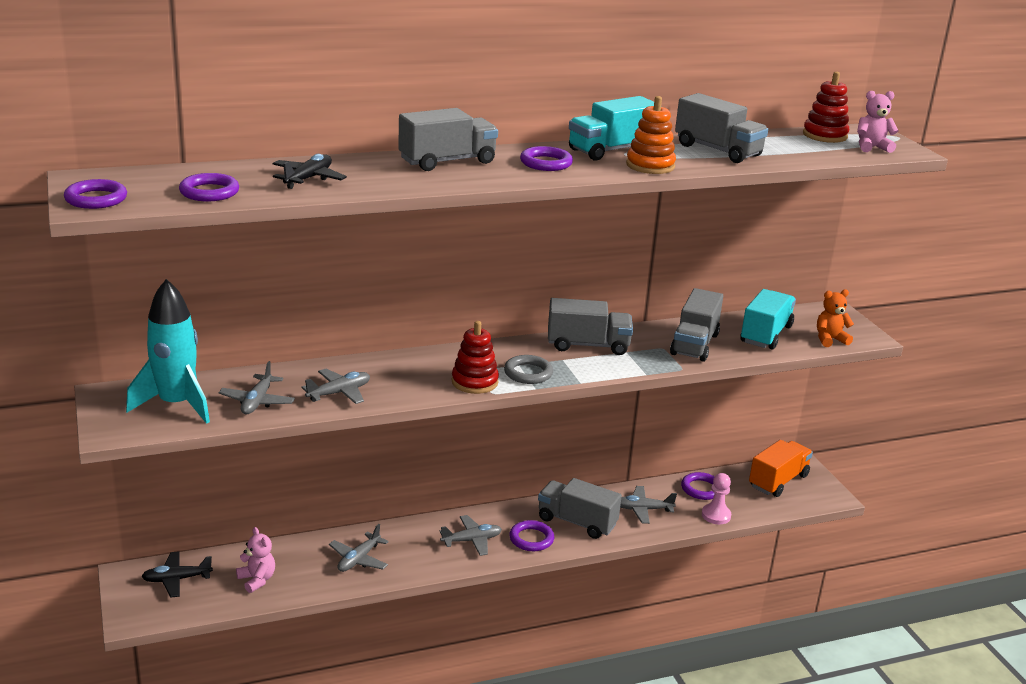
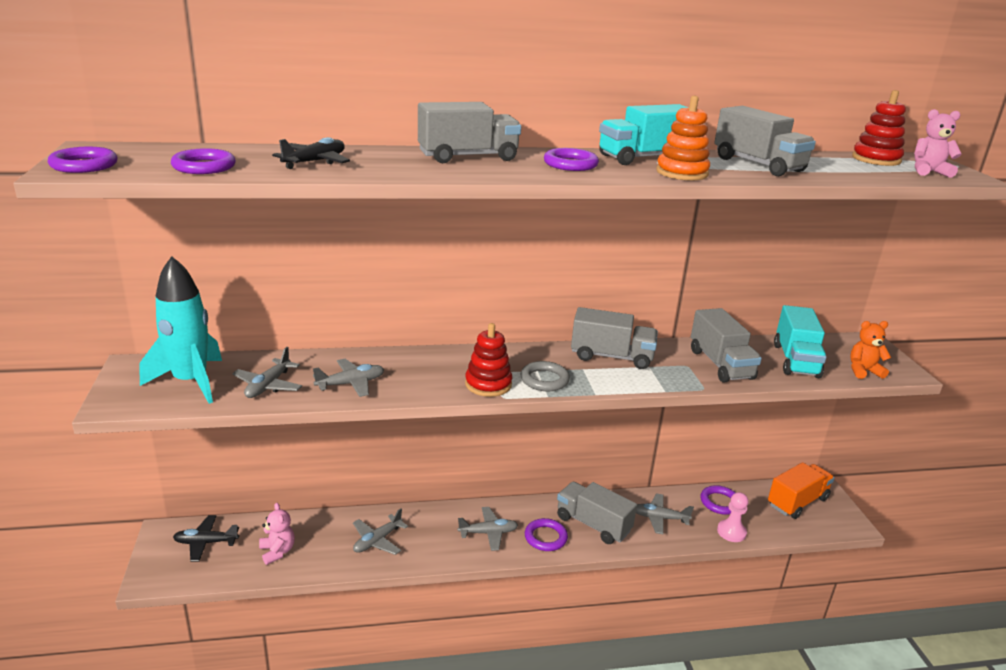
camera: 10 degrees right, 0 degrees up
(694, 344) = (720, 364): grey truck -> grey truck turned 45 degrees counterclockwise
(765, 334) = (795, 360): turquoise truck -> turquoise truck turned 150 degrees clockwise

